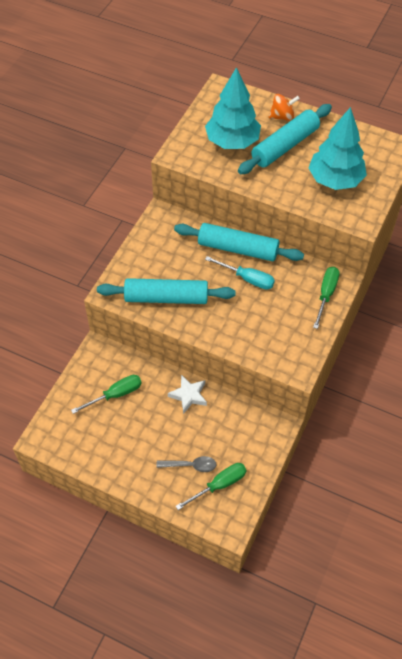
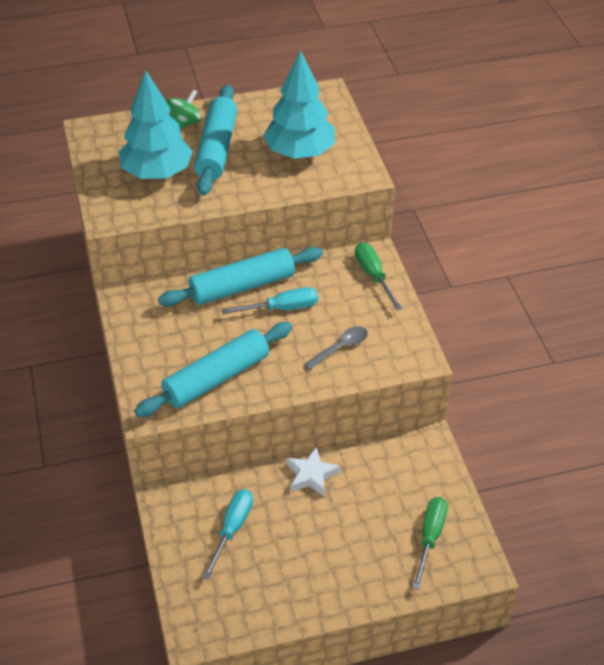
camera: 40 degrees left, 10 degrees down
(115, 394) = (232, 529): green screwdriver -> turquoise screwdriver
(191, 465) = (383, 540): grey spoon -> grey spoon (341, 347)
(282, 117) = (184, 123): orange spinning top -> green spinning top

